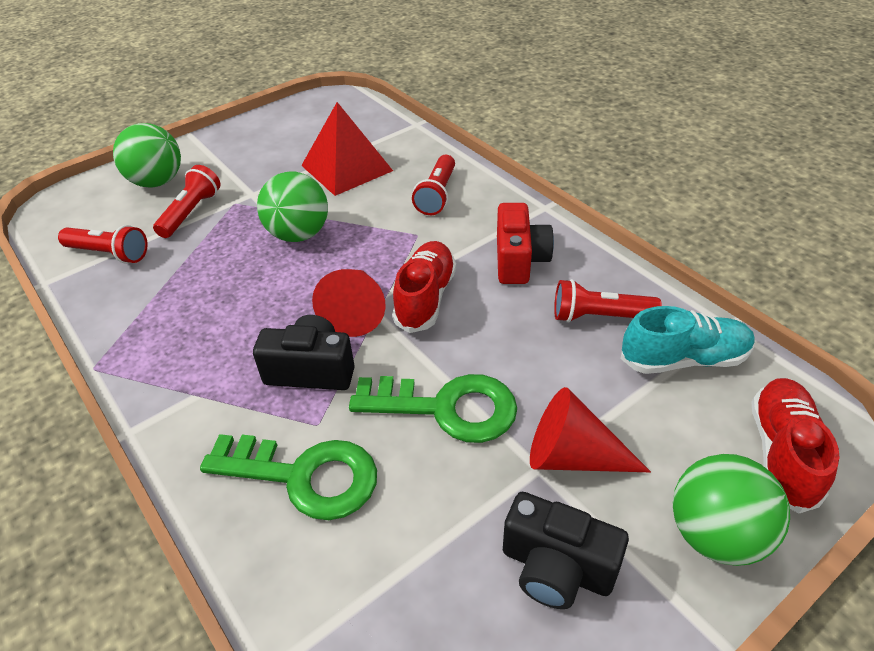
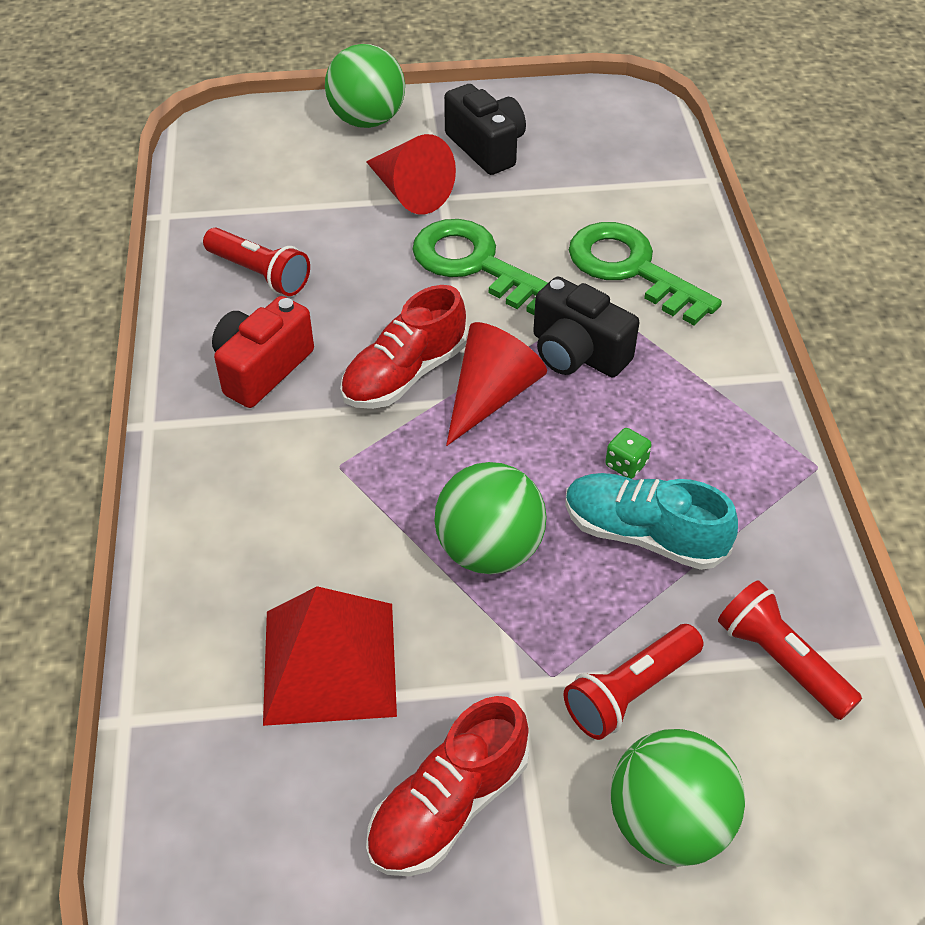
camera: 150 degrees left, 5 degrees up
(237, 310) = (626, 464): none -> green dice
(437, 195) = (253, 521): red flashlight -> none
(683, 359) = (240, 210): turquoise shoe -> turquoise shoe (643, 534)
(782, 453) = (263, 133): red shoe -> red shoe (448, 806)

